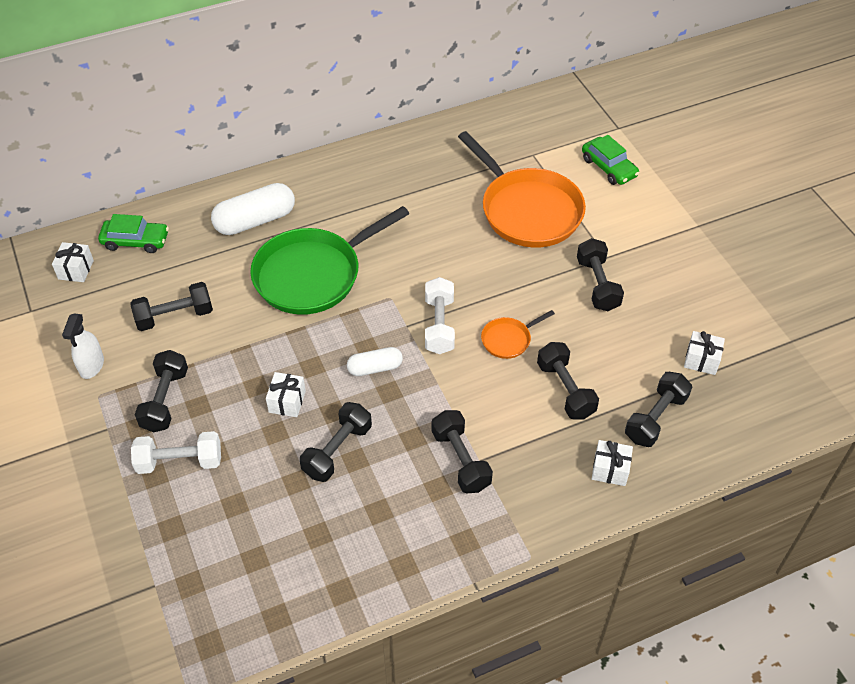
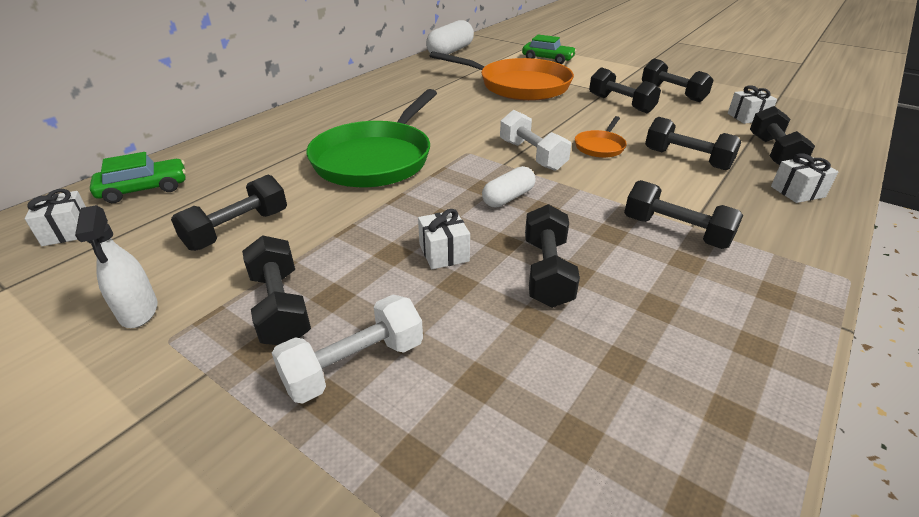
camera: 30 degrees left, 15 degrees down
(255, 221) = (281, 143): white capsule -> white capsule (450, 52)
(673, 289) = (672, 93): none -> black dumbbell

